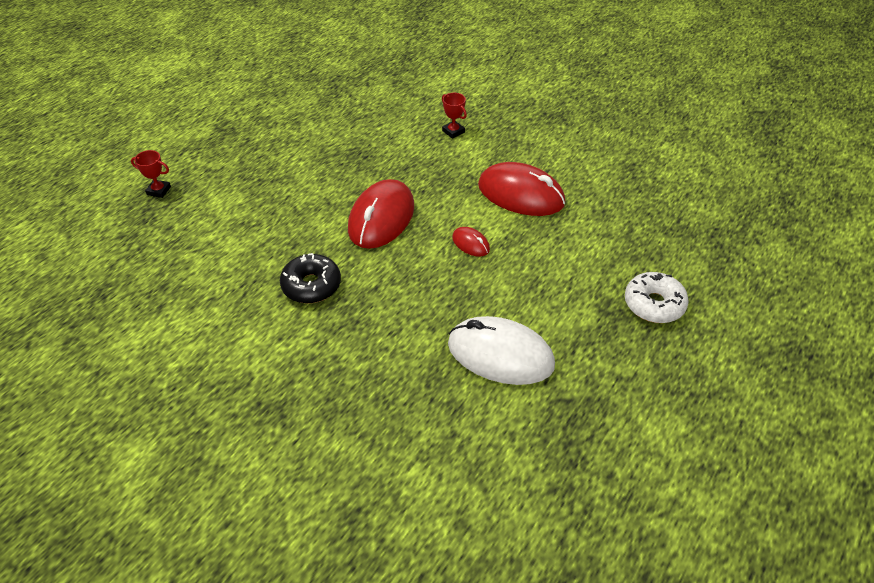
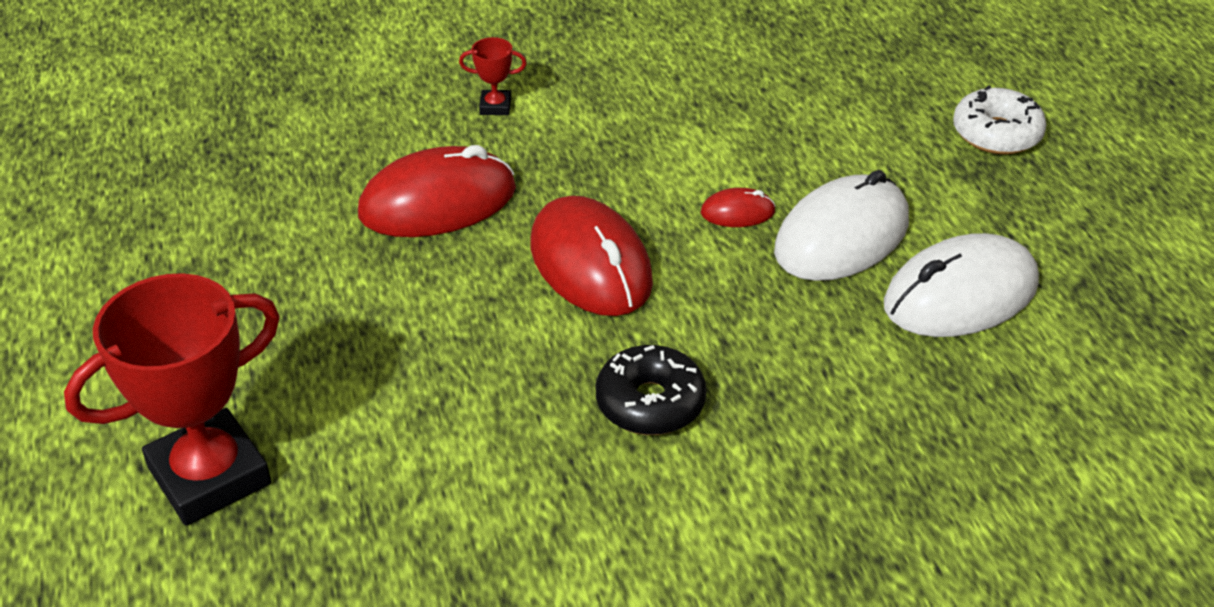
camera: 50 degrees left, 5 degrees down
(159, 191) = (209, 476): red trophy -> red trophy, size x2.41
(495, 288) = (841, 236): none -> white mouse
(521, 194) = (695, 122): red mouse -> red mouse (438, 202)

